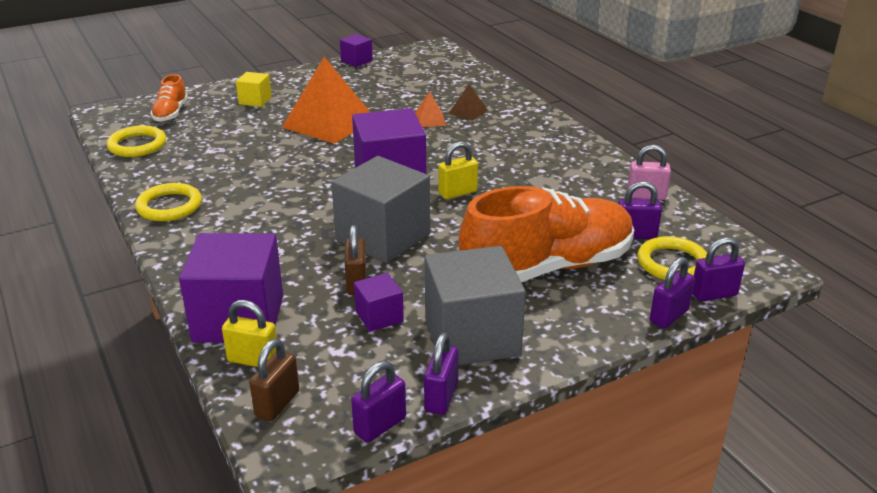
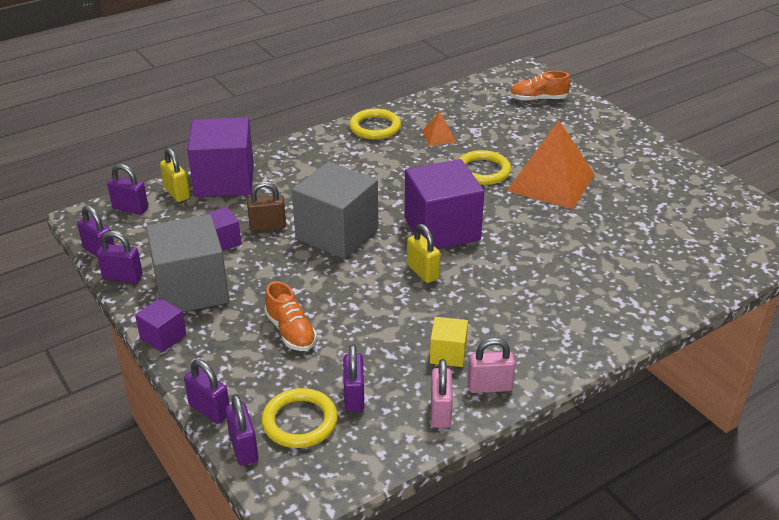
camera: 85 degrees right, 5 degrees up
(137, 145) = (472, 96): yellow ring -> yellow ring (483, 171)
(253, 360) = (177, 193): yellow padlock -> yellow padlock turned 45 degrees counterclockwise
(255, 100) = (584, 136): yellow cube -> yellow cube (448, 354)
(277, 403) = (130, 208): brown padlock -> purple padlock
(356, 61) = (719, 183): purple cube -> purple cube (163, 337)
(429, 120) = (582, 245): orange pyramid -> orange pyramid (439, 136)
(468, 112) = (615, 271): brown pyramid -> none
(547, 268) = (290, 331): orange shoe -> orange shoe, size x0.45
(612, 173) = (489, 386): none -> pink padlock

